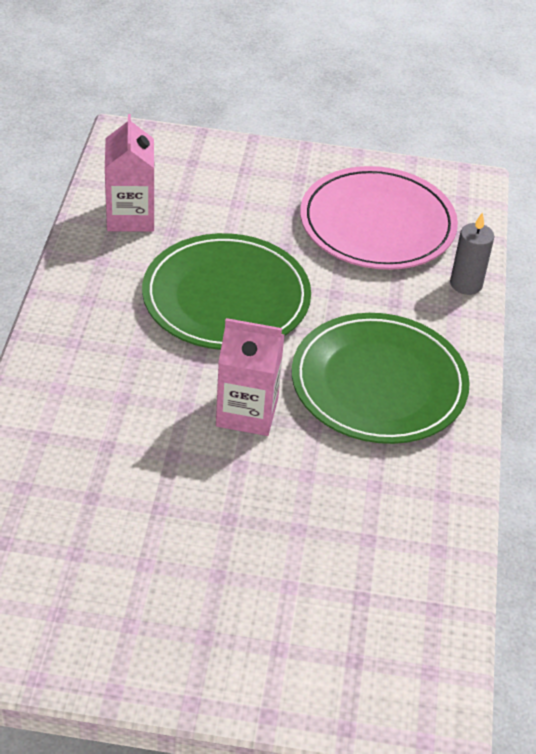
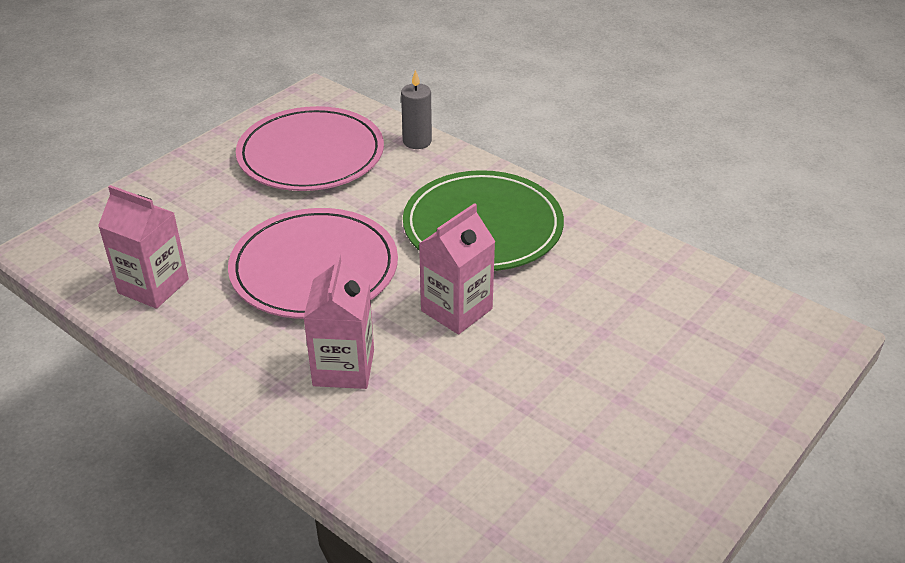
camera: 55 degrees left, 5 degrees down
(121, 370) = (343, 368): none -> pink carton
(226, 297) = (314, 268): green plate -> pink plate

